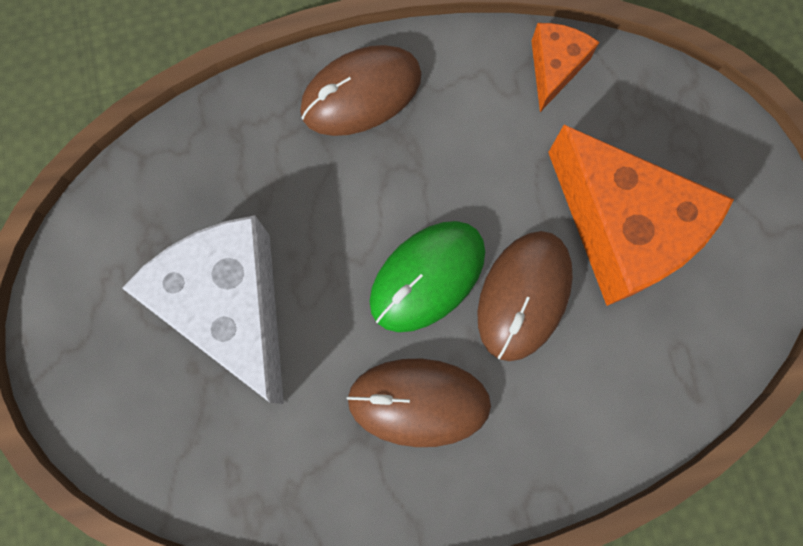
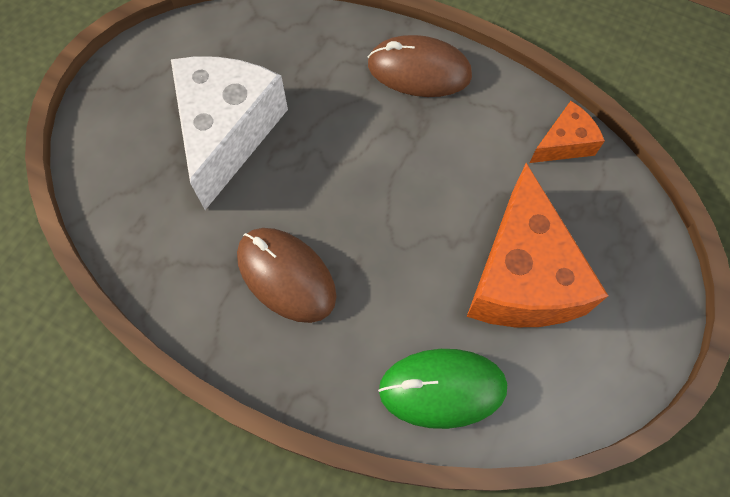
camera: 40 degrees right, 10 degrees down
(427, 277) = (361, 206): green mouse -> green mouse (442, 388)
(524, 296) = (414, 266): brown mouse -> none

